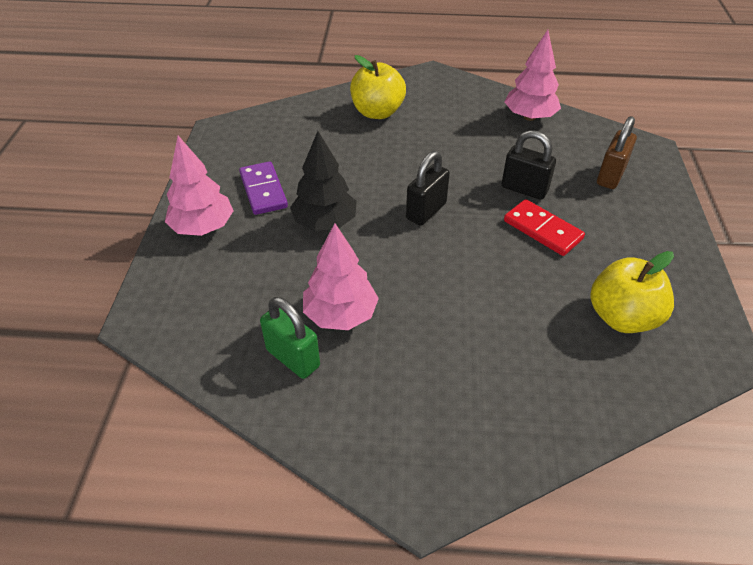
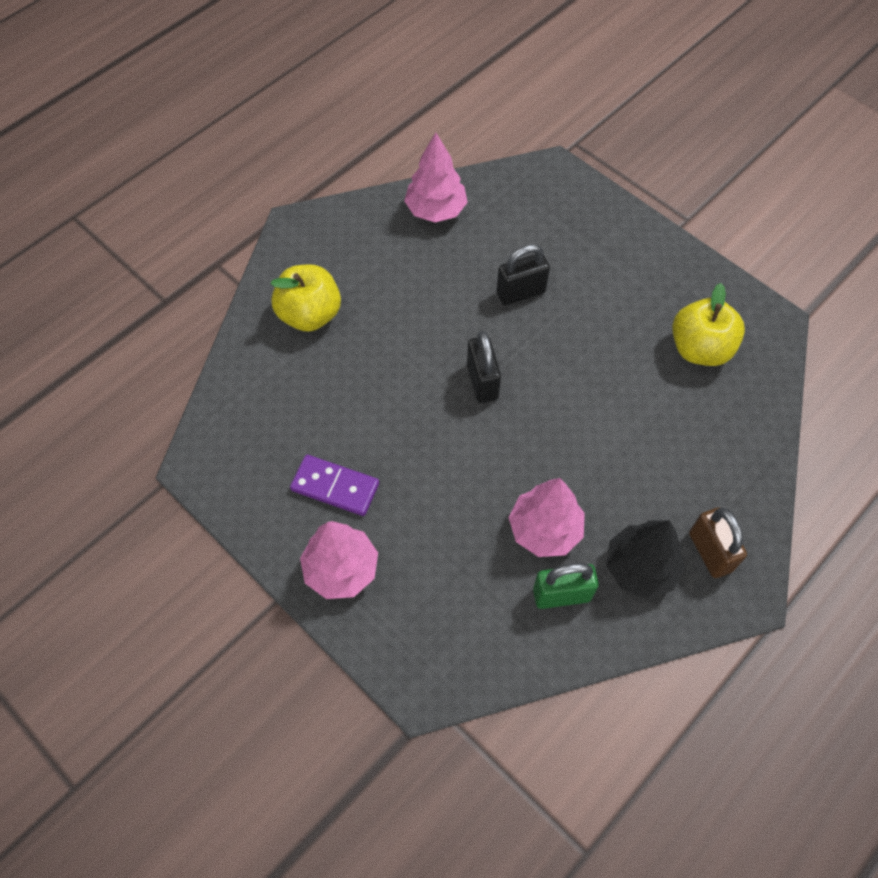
camera: 50 degrees left, 15 degrees up
(325, 223) = (426, 467): black tree -> black tree (640, 568)
(542, 230) = (576, 320): red domino -> none
(610, 176) = (560, 224): brown padlock -> brown padlock (710, 552)

